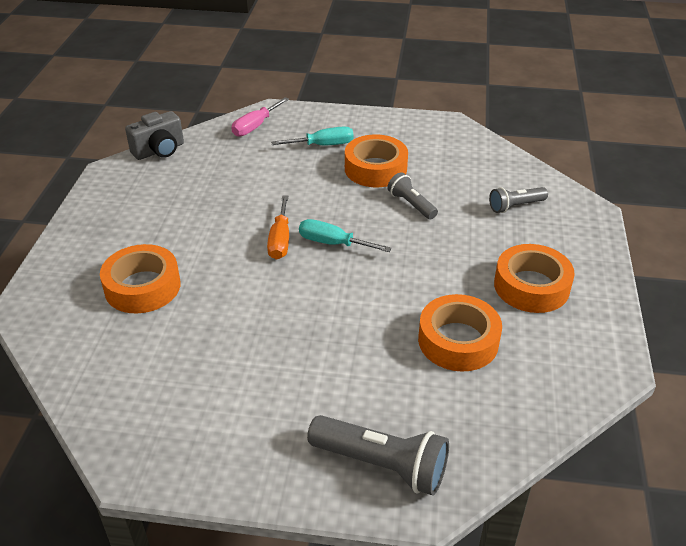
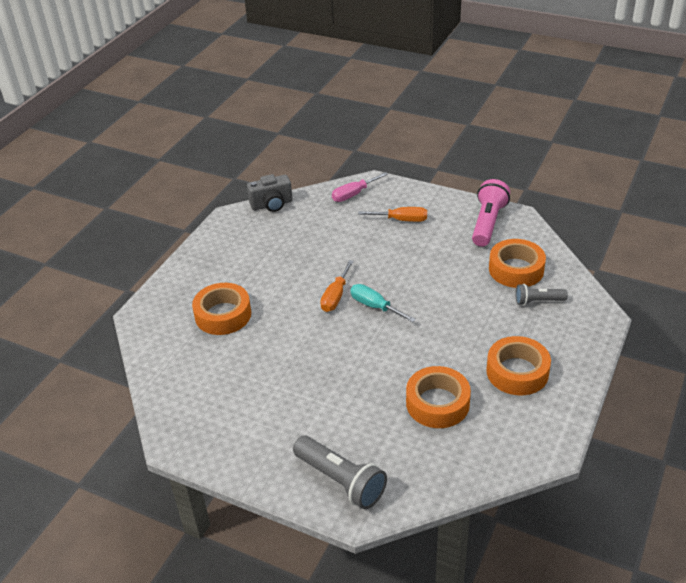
camera: 20 degrees right, 0 degrees up
(323, 145) = (401, 220): turquoise screwdriver -> orange screwdriver
(375, 169) = (435, 248): orange tape -> orange tape (516, 269)
(411, 204) = (451, 284): grey flashlight -> none
(421, 134) = (487, 223): none -> pink flashlight

